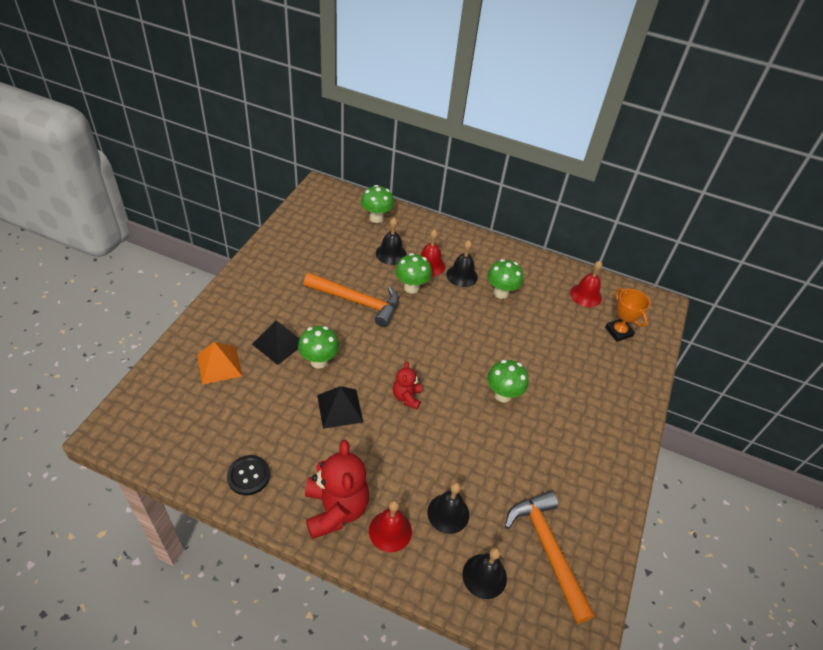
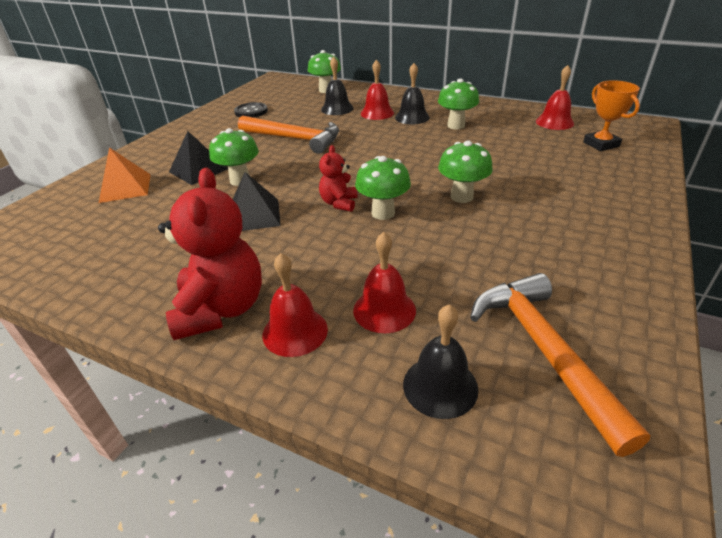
camera: 10 degrees right, 10 degrees down
(248, 476) = (116, 278): black button -> black button (251, 111)
(411, 287) = (356, 127): green mushroom -> green mushroom (383, 213)
(448, 513) = (384, 310): black bell -> red bell

